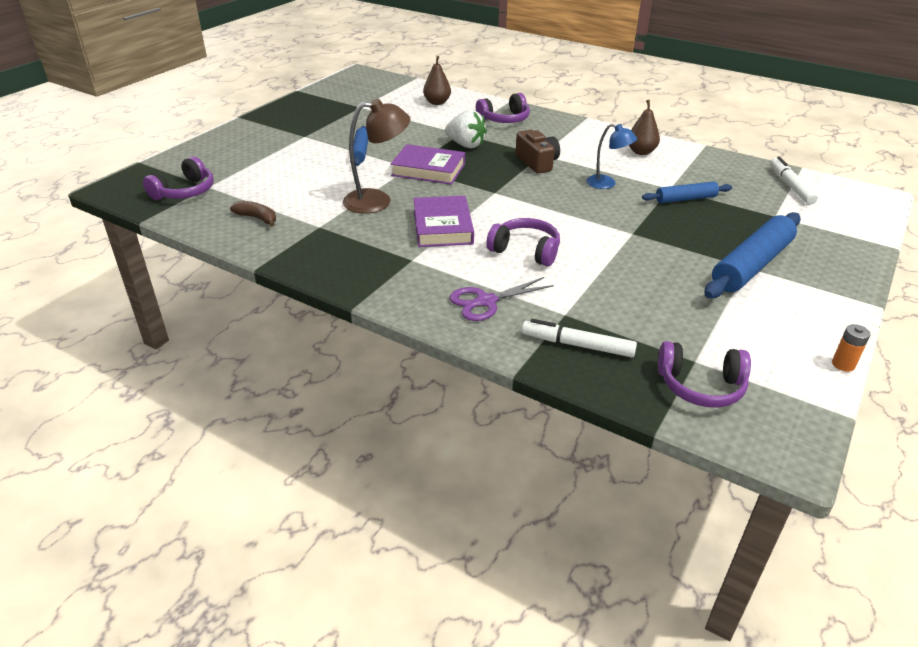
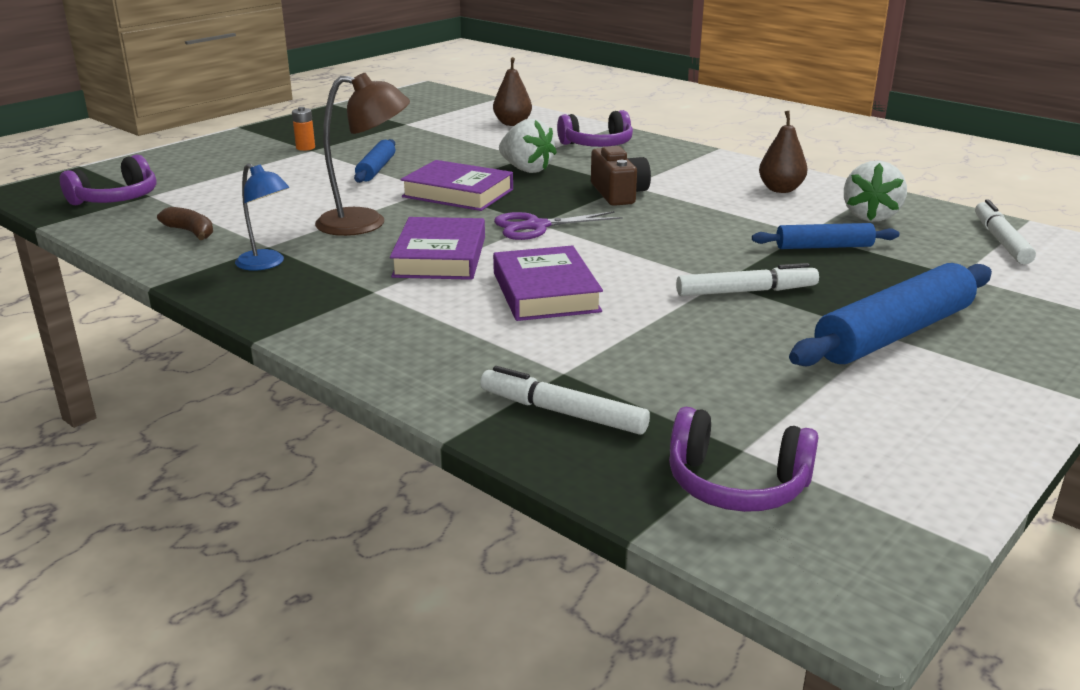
camera: 10 degrees right, 10 degrees down
(486, 301) = (452, 348): purple scissors -> purple scissors (536, 226)
(525, 251) = (545, 292): purple headphones -> purple book
(607, 184) = (710, 223): blue lamp -> blue lamp (266, 264)
(651, 239) = (745, 291): none -> white marker
(705, 171) = (870, 216): none -> white strawberry
(843, 364) = (998, 477): orange battery -> orange battery (305, 148)

